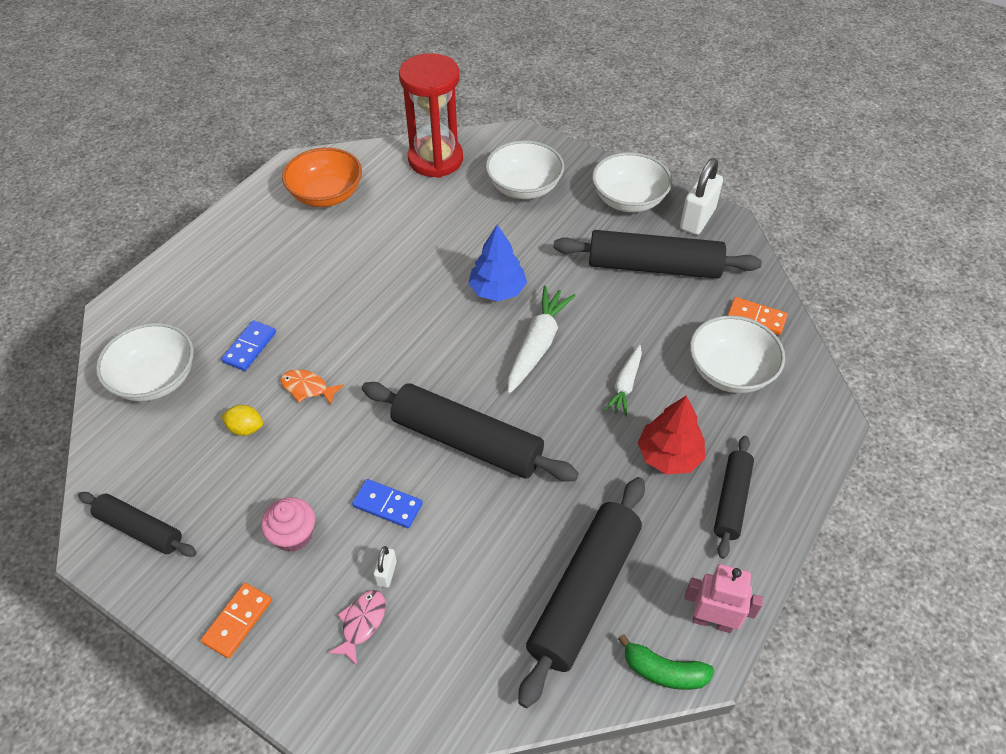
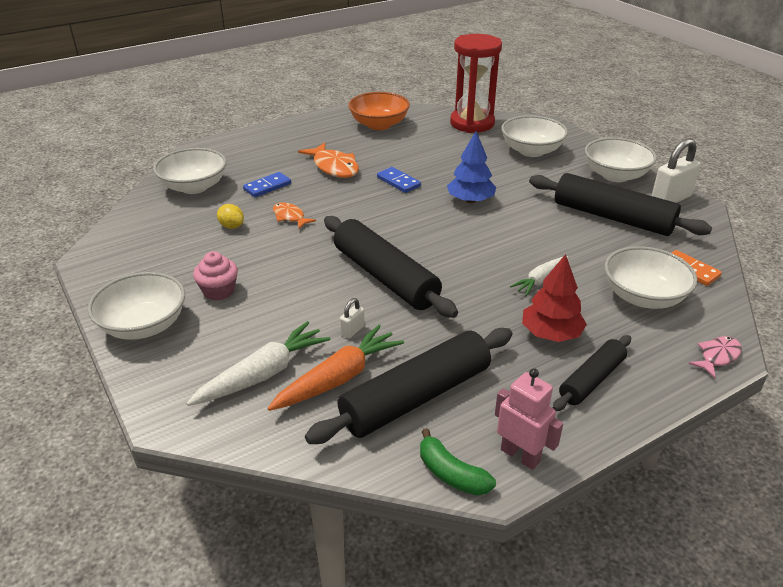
camera: 25 degrees right, 15 degrees down
(140, 529) = (122, 257): black rolling pin -> none
(238, 621) = (144, 325): orange domino -> white bowl
(312, 287) = (334, 167): none -> orange fish
(362, 623) = (227, 356): pink fish -> pink fish (717, 356)
(386, 573) = (267, 333): white padlock -> white padlock (352, 330)
(387, 505) = (298, 295): blue domino -> blue domino (398, 182)
(496, 602) = (338, 378): none -> orange carrot
(537, 345) = (481, 238): white carrot -> white carrot (263, 374)

